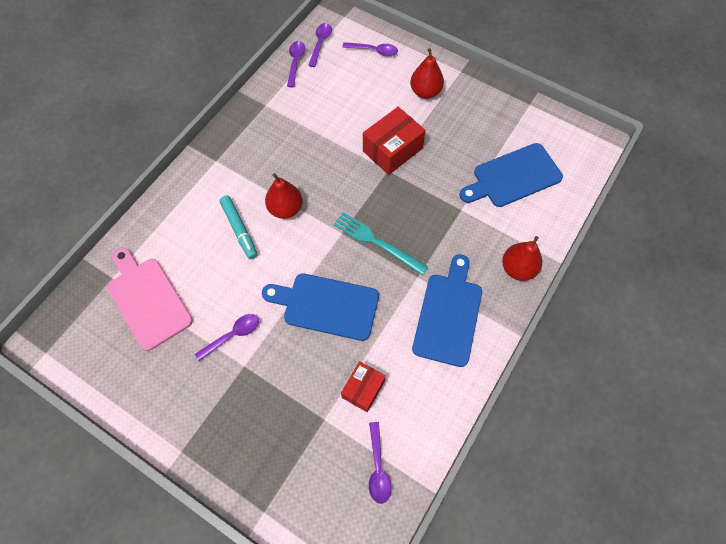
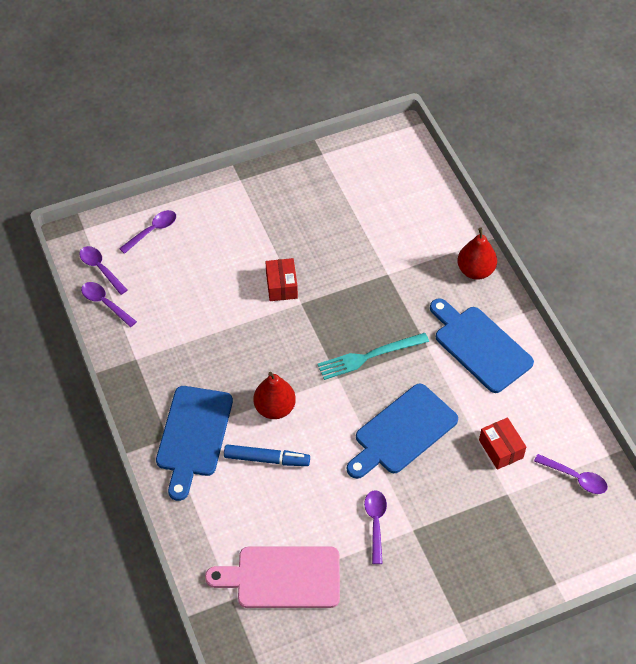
camera: 55 degrees left, 10 degrees down
(239, 229) = (266, 459): turquoise marker -> blue marker
(392, 150) = (281, 286): red box -> red box, size x0.64
(425, 92) = (239, 221): red pear -> none
(513, 177) = (386, 215): blue cutting board -> blue cutting board (193, 436)

